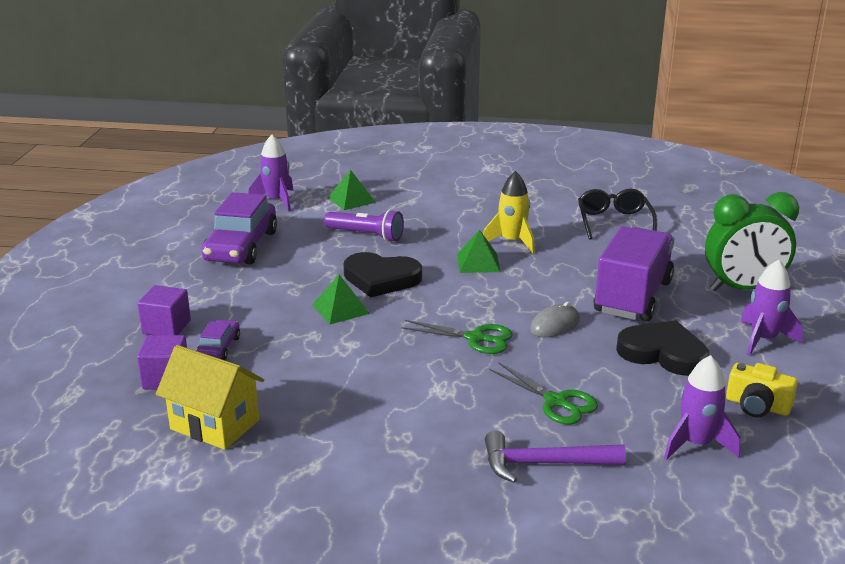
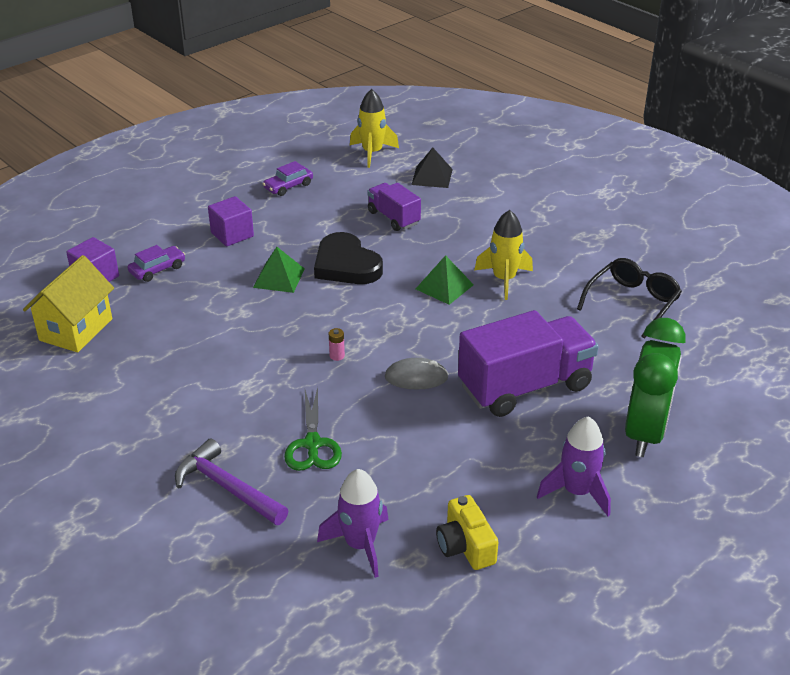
camera: 40 degrees right, 10 degrees up
(166, 327) = (149, 235): purple cube -> purple cube (232, 234)
(215, 424) = (76, 330): yellow house -> yellow house turned 45 degrees clockwise
(241, 246) = (288, 186): purple car -> purple car, size x0.48
(276, 201) = (372, 153): purple rocket -> yellow rocket
(351, 200) = (432, 176): green pyramid -> black pyramid
(366, 235) = (393, 218): purple flashlight -> purple truck
(475, 338) = (337, 356): green scissors -> pink battery
(663, 353) = (464, 452): black heart -> none
(742, 288) = (645, 433): green clock -> green clock turned 105 degrees counterclockwise

